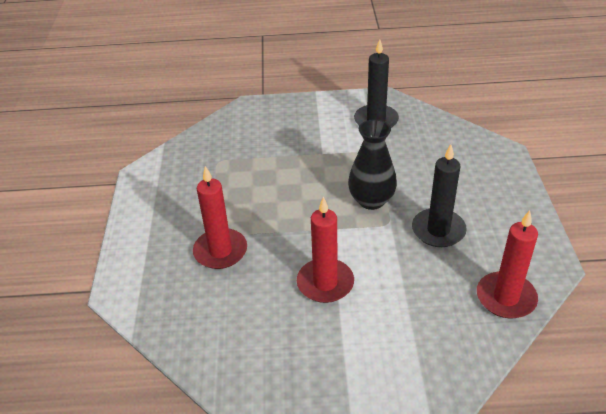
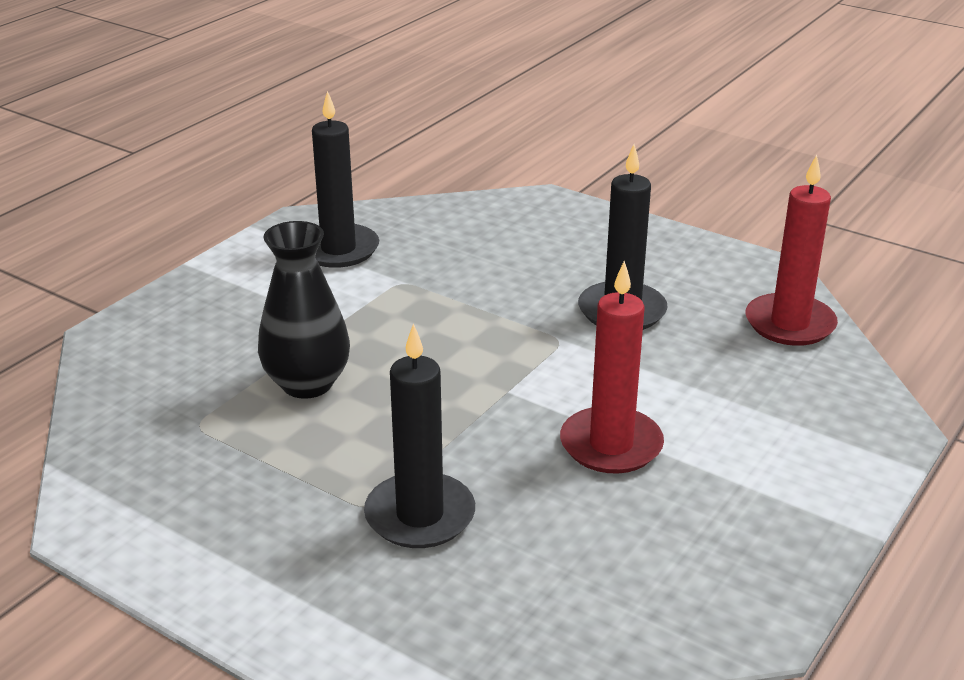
camera: 55 degrees left, 10 degrees down
(220, 251) = (420, 515): red candle -> black candle
(371, 200) = (497, 331): black vase -> black vase (307, 384)

